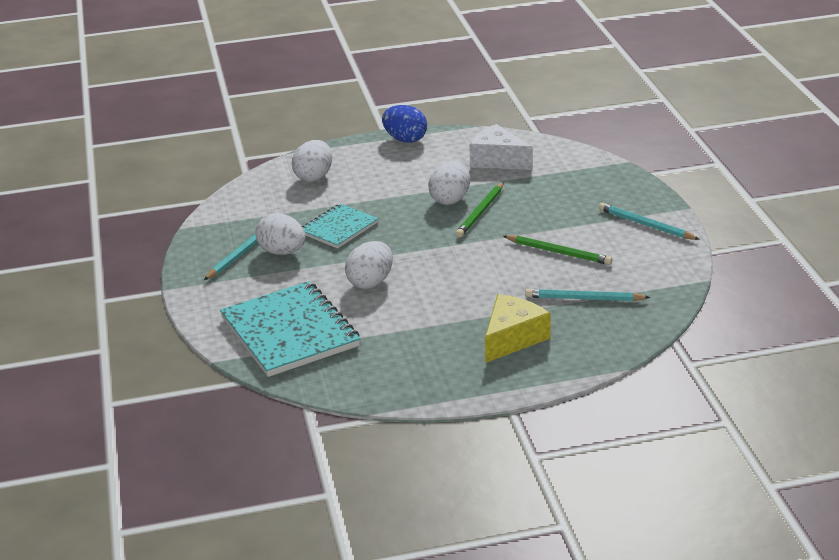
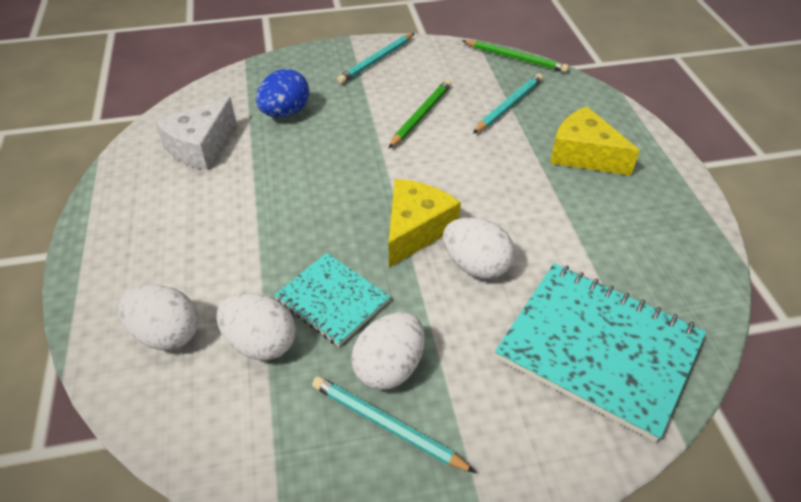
camera: 90 degrees left, 15 degrees up
(290, 332) = (598, 349): turquoise notebook -> turquoise notebook turned 60 degrees clockwise
(405, 139) = (98, 228): blue egg -> blue egg (285, 112)
(408, 256) = (415, 230): none -> yellow cheese
(450, 199) = (285, 189): white egg -> white egg (261, 343)
(480, 212) = (323, 166): green pencil -> green pencil (515, 58)
(584, 298) = (509, 106): turquoise pencil -> turquoise pencil turned 150 degrees counterclockwise

